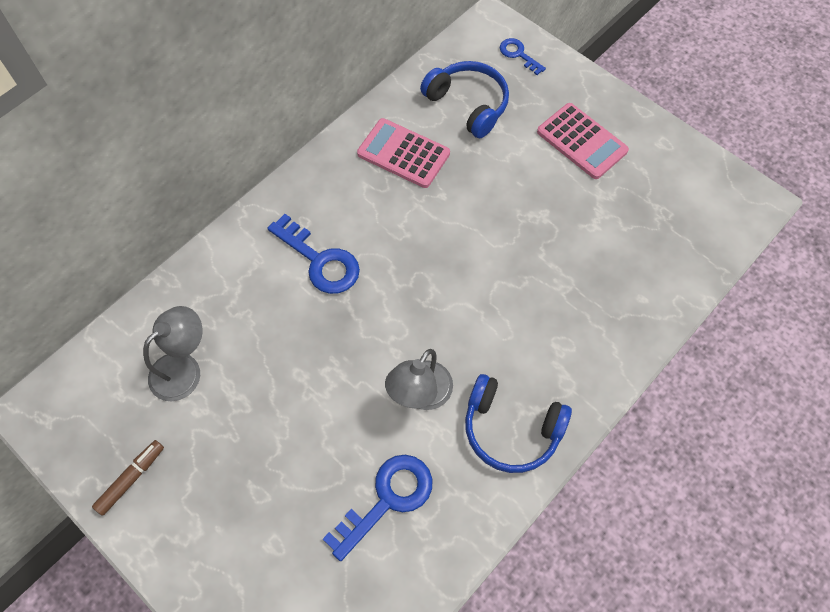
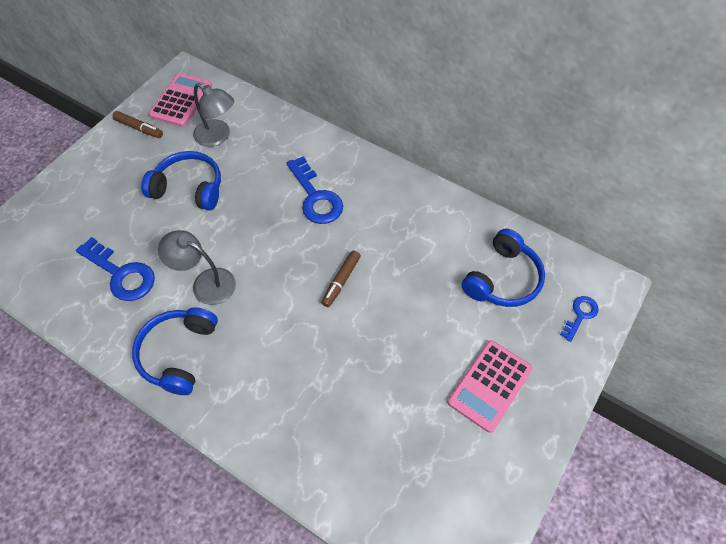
camera: 80 degrees right, 5 degrees down
(266, 410) = (189, 188): none -> blue headphones
(320, 261) = (316, 197): blue key -> blue key turned 60 degrees counterclockwise
(403, 154) = (432, 236): pink calculator -> pink calculator (181, 100)
(444, 250) = (341, 281): none -> brown marker

